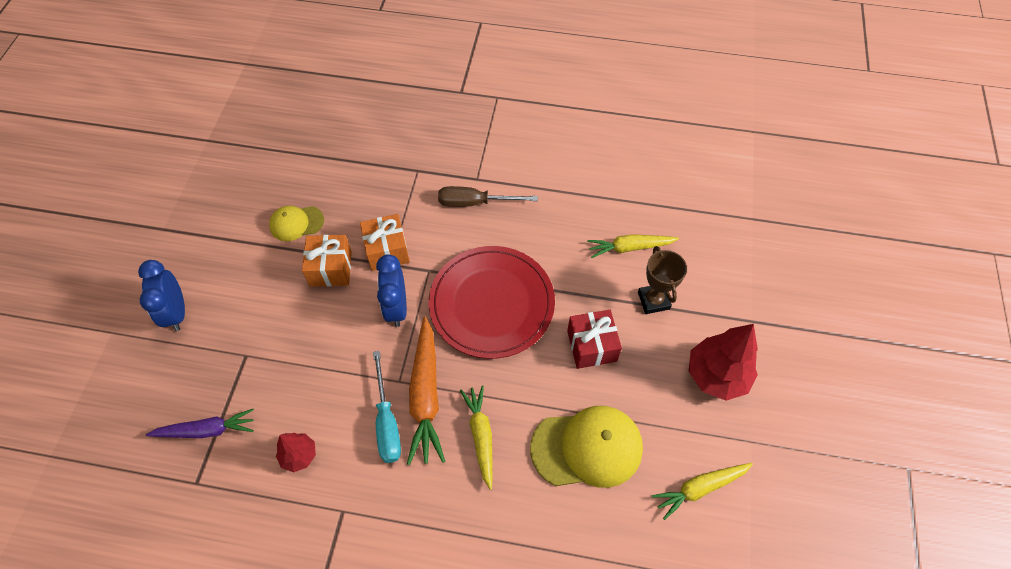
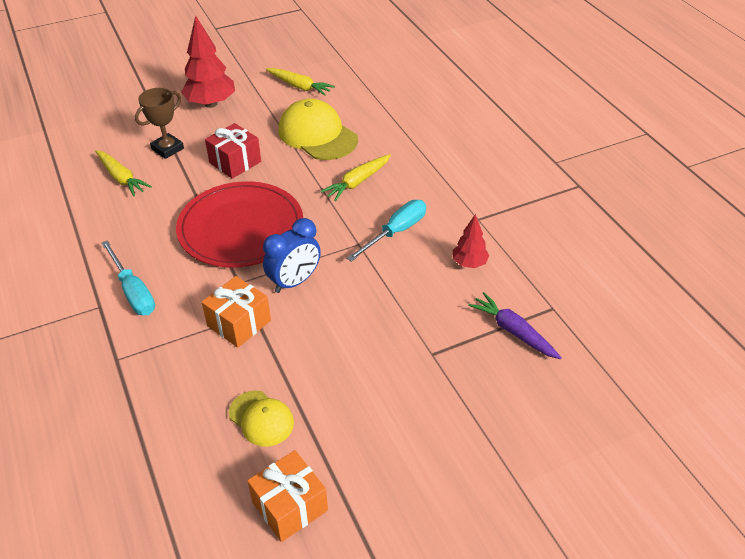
camera: 125 degrees left, 15 degrees down
(177, 312) = (446, 443): blue clock -> none
(331, 268) = (293, 352): orange gift -> orange gift (290, 506)
(426, 395) = (355, 223): orange carrot -> none
(475, 202) = (133, 292): brown screwdriver -> turquoise screwdriver

